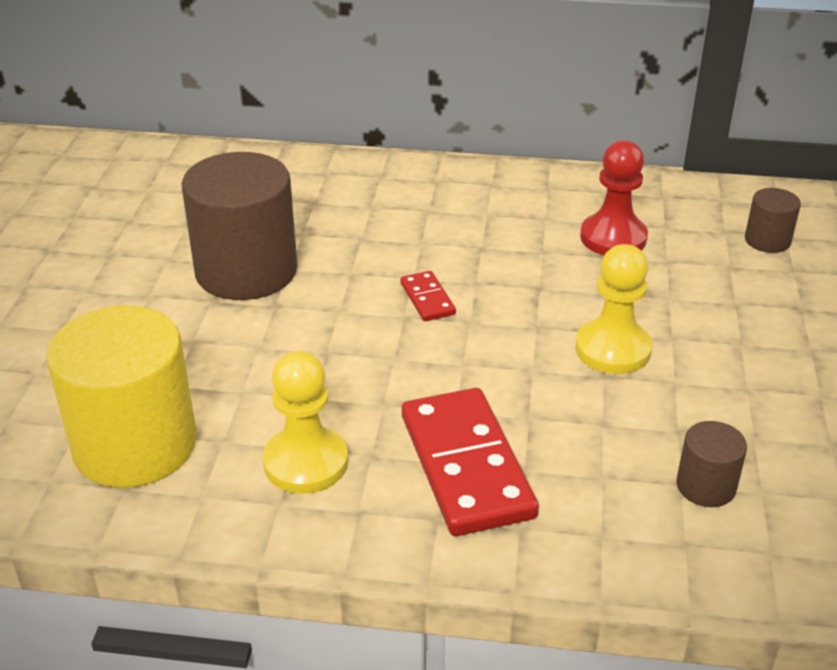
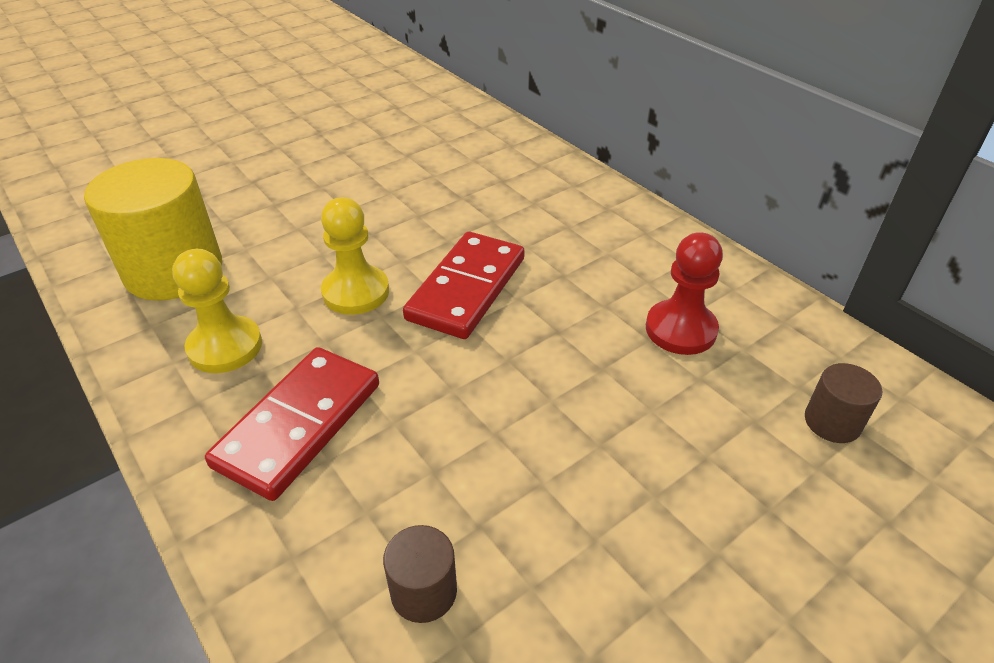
camera: 45 degrees right, 5 degrees up
(246, 271) = (391, 202): brown cylinder -> none
(427, 299) = (466, 288): red domino -> red domino, size x2.14
(612, 349) = (535, 418): yellow pawn -> yellow pawn (356, 292)

